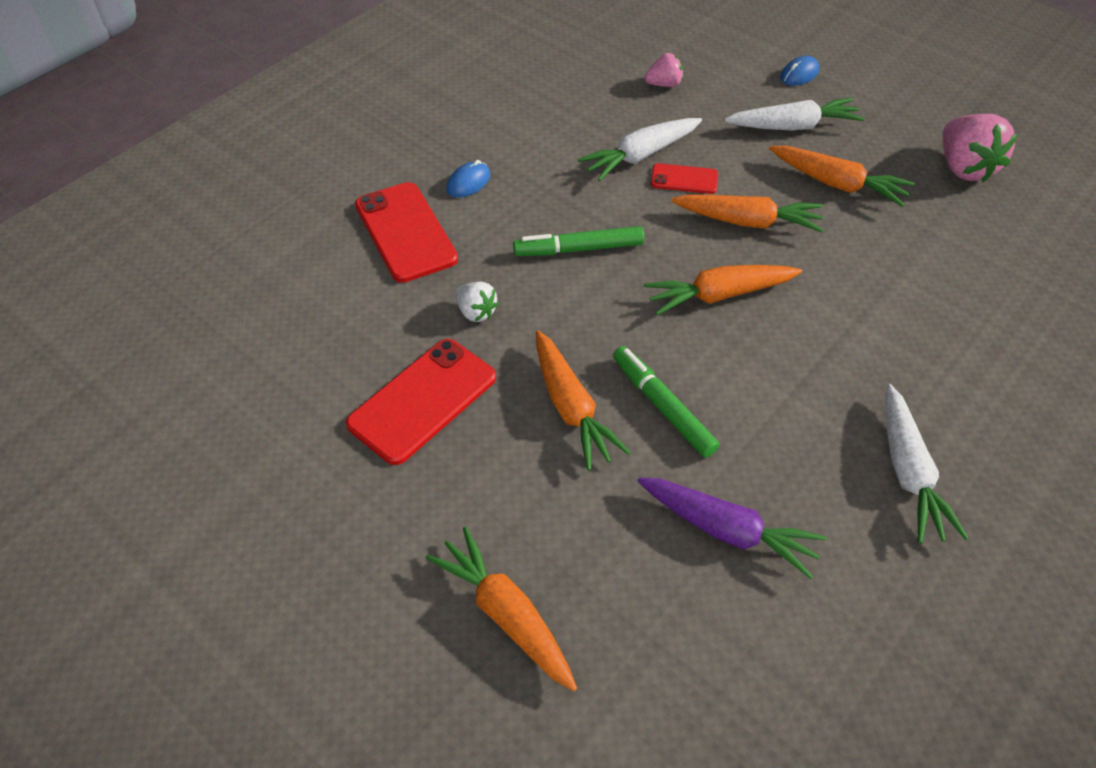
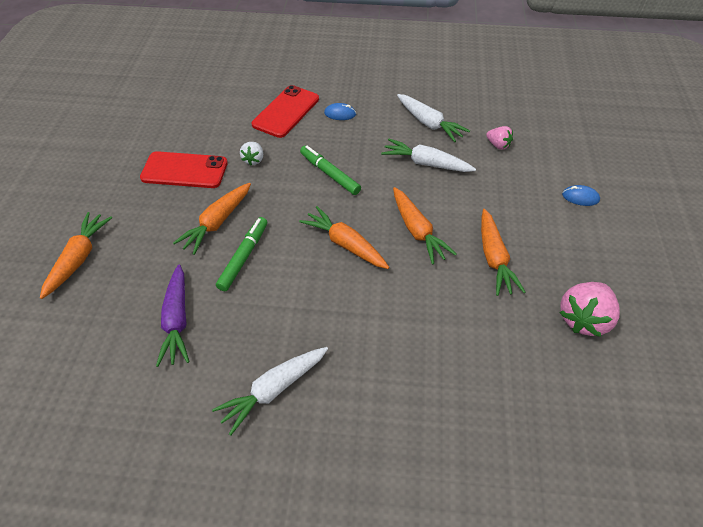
camera: 55 degrees right, 0 degrees up
(684, 179) = (425, 189): red phone -> none
(793, 126) = (525, 215): white carrot -> white carrot (429, 123)

